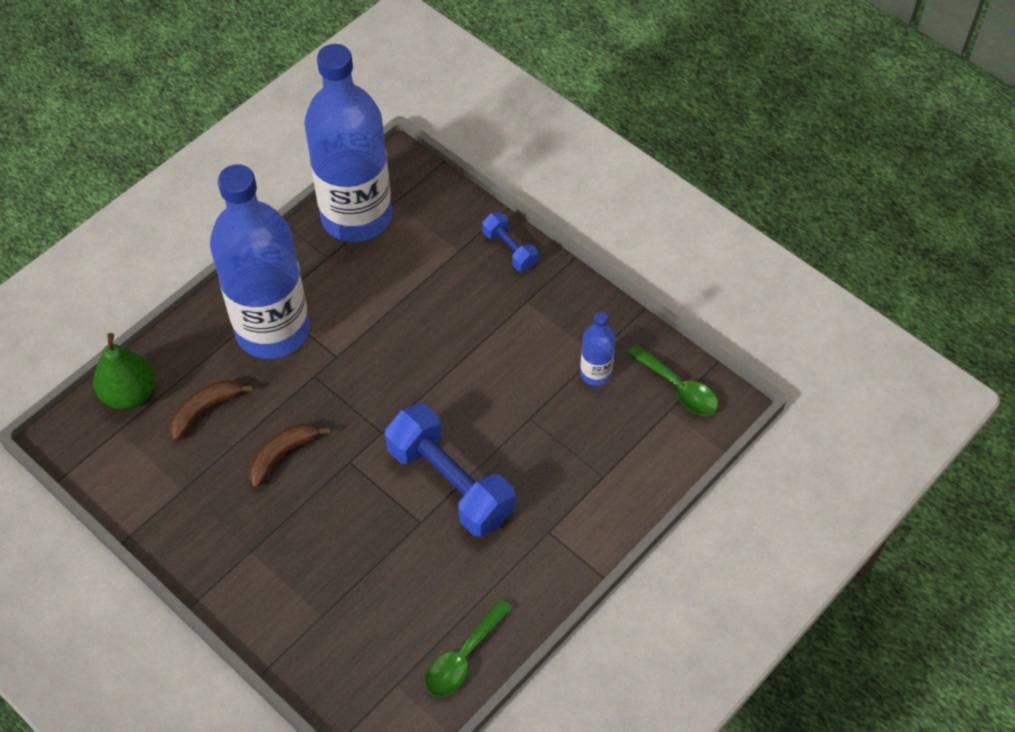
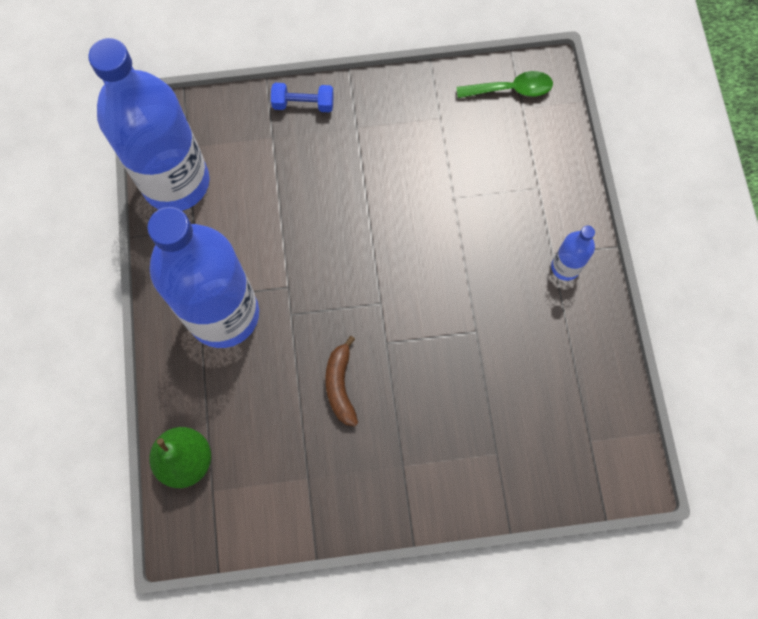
camera: 50 degrees left, 15 degrees up
(205, 410) = (252, 414): brown banana -> none
(450, 483) = (462, 288): blue dumbbell -> none
(463, 657) = (604, 381): green spoon -> none
(595, 373) = (455, 129): blue bottle -> blue bottle (565, 267)

